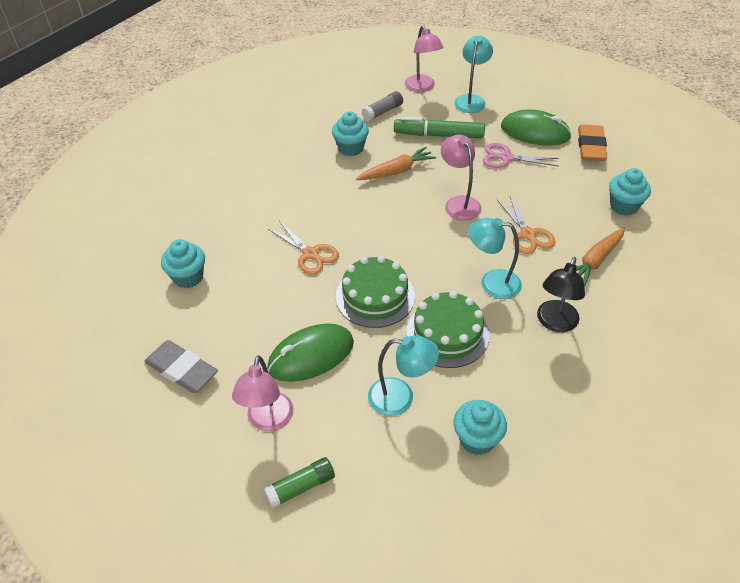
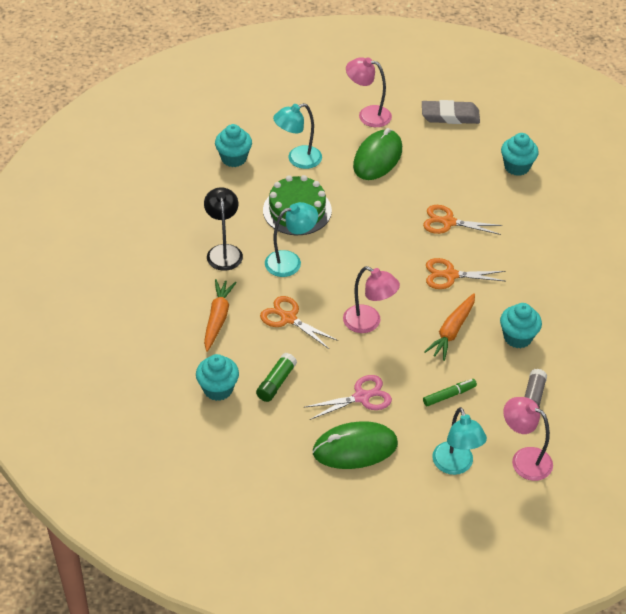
camera: 145 degrees right, 0 degrees up
(268, 421) = (368, 115): pink lamp -> pink lamp turned 45 degrees counterclockwise
(301, 487) = (318, 96): green glue stick -> green glue stick (276, 382)
(355, 210) = (450, 275): none -> orange scissors
(375, 296) = (370, 213): green cake -> none
(438, 135) = (449, 395): green marker -> green marker, size x0.54
(591, 146) = (285, 455): orange eraser -> none

